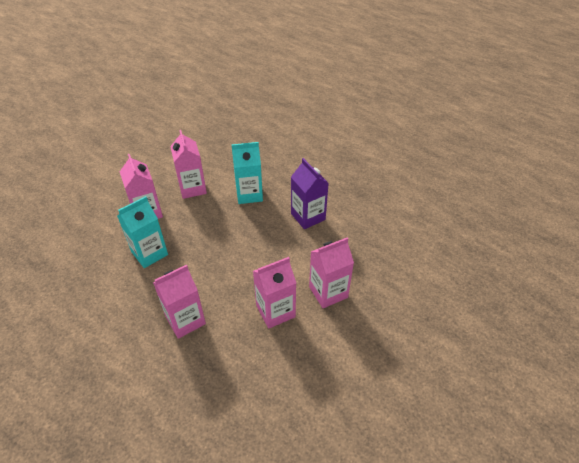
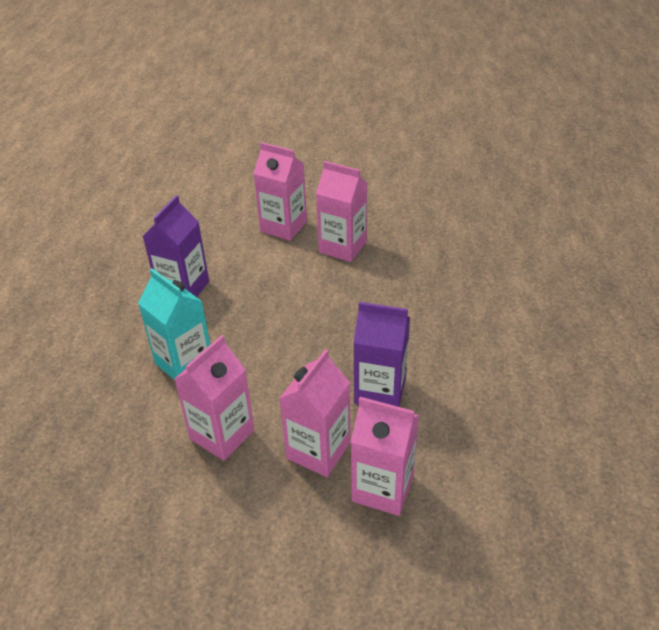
camera: 125 degrees left, 5 degrees down
(149, 253) = (380, 391): turquoise carton -> purple carton
(185, 320) = (423, 299): pink carton -> pink carton (382, 488)

